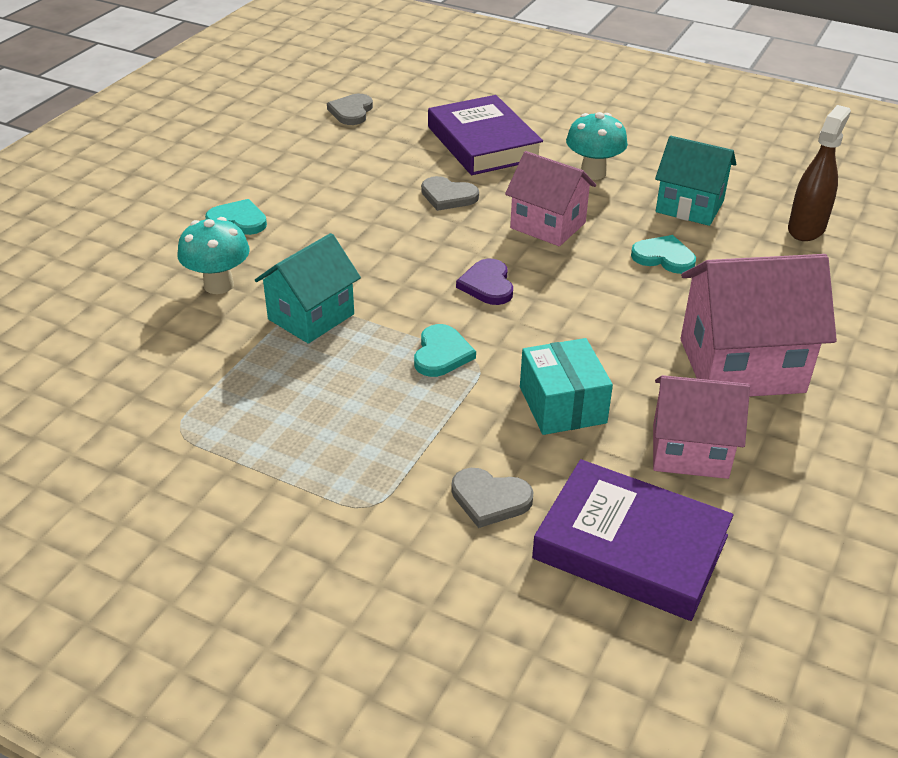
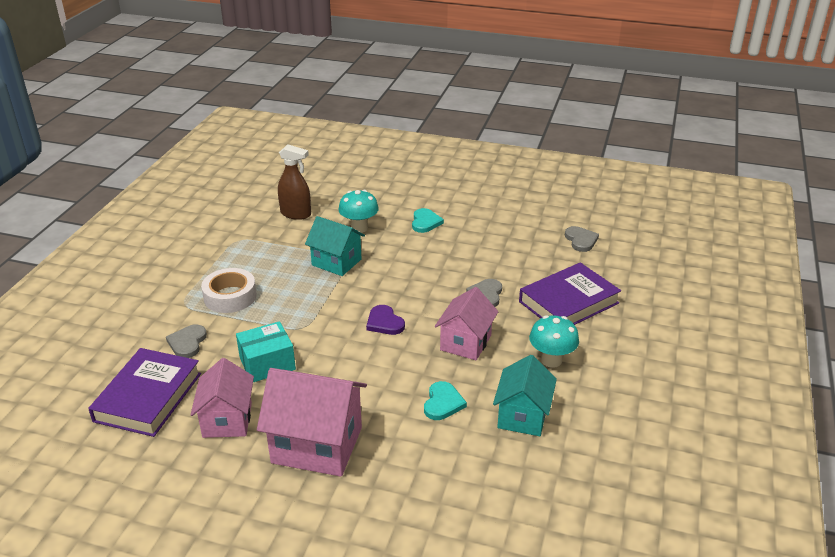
camera: 80 degrees right, 5 degrees down
(351, 112) = (581, 240): grey heart -> grey heart turned 75 degrees clockwise
(366, 443) = (230, 296): none -> white tape
(441, 354) = (310, 312): turquoise heart -> none
(487, 285) = (384, 322): purple heart -> purple heart turned 105 degrees counterclockwise
(741, 365) = (317, 445): pink house -> pink house turned 60 degrees counterclockwise
(806, 228) = (516, 490): brown spray bottle -> brown spray bottle (296, 214)

